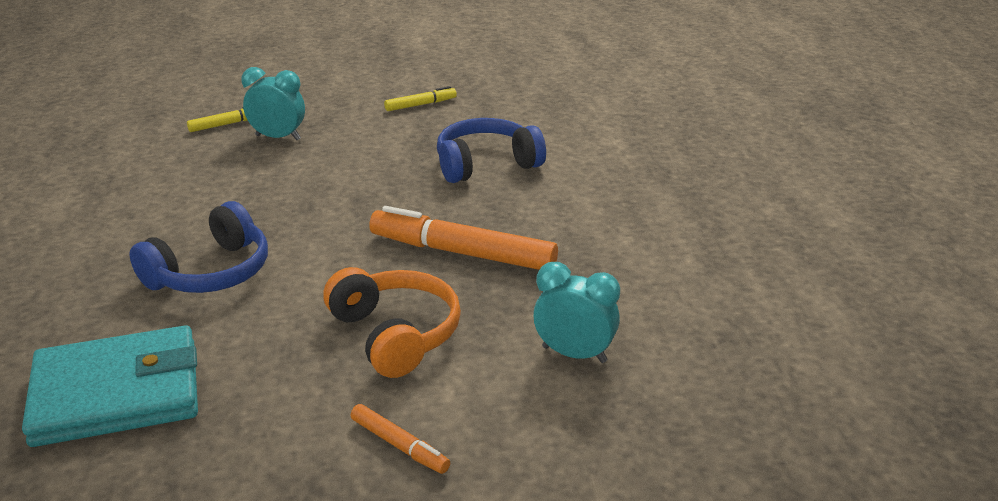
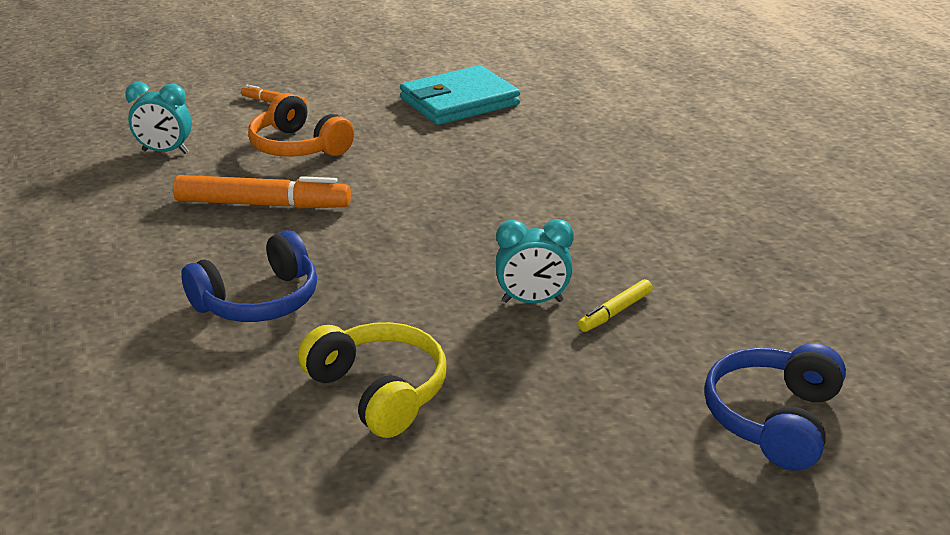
camera: 165 degrees right, 0 degrees up
(210, 272) = (467, 164): blue headphones -> blue headphones (773, 419)
(421, 105) = (379, 391): yellow marker -> yellow headphones

